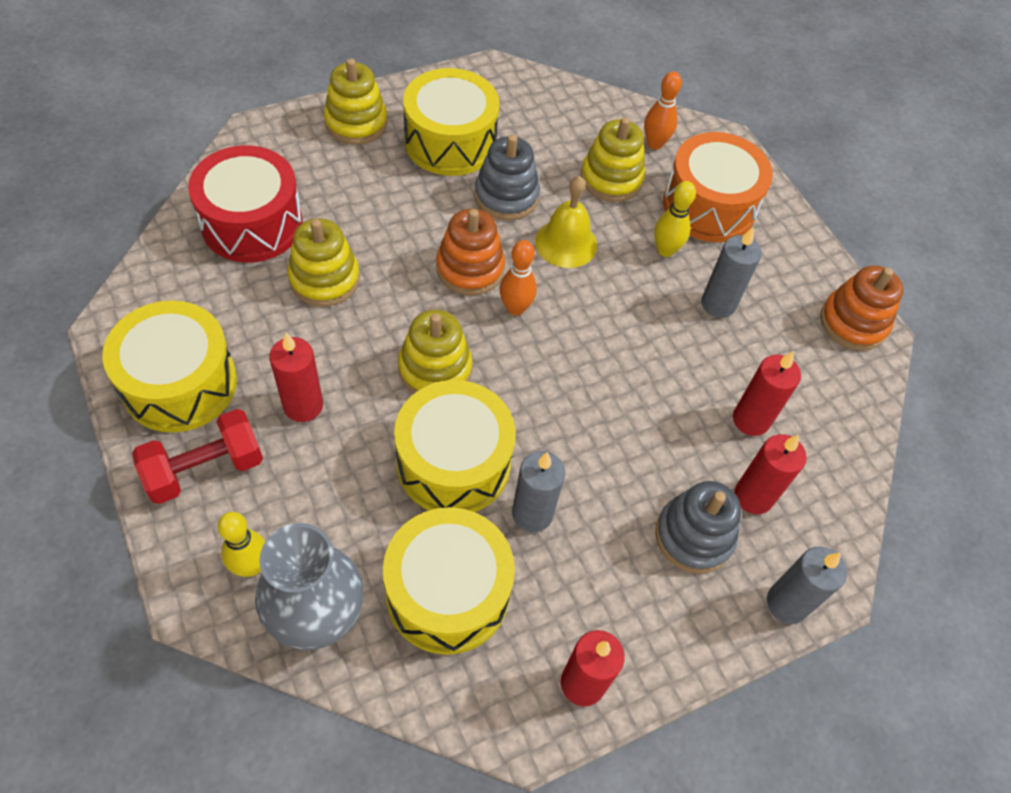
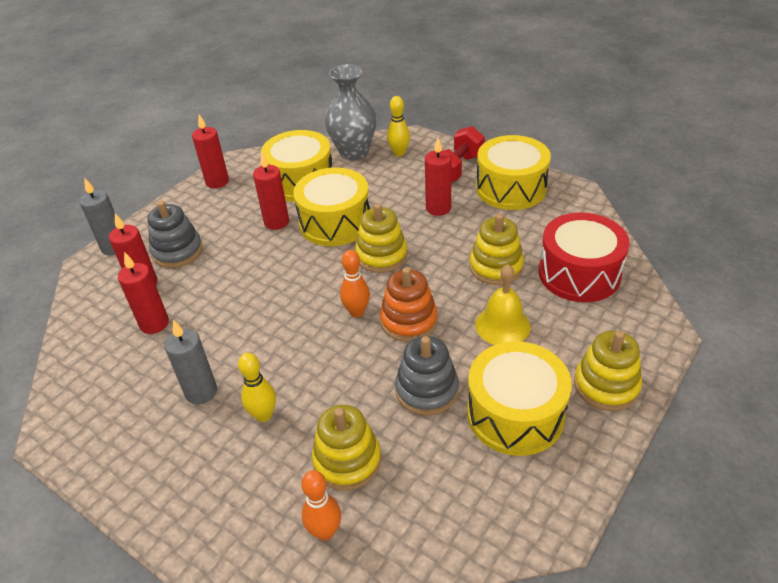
camera: 160 degrees right, 15 degrees down
(532, 514) = (276, 222): grey candle -> red candle
(566, 243) = (351, 377): yellow bell -> yellow bell (502, 325)
(709, 206) = (238, 484): orange drum -> none
(853, 323) = (74, 436): orange stacking toy -> none

